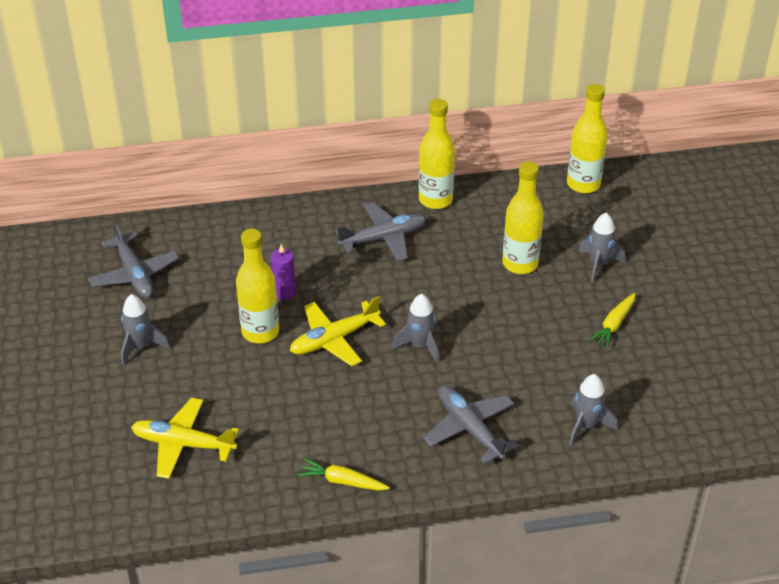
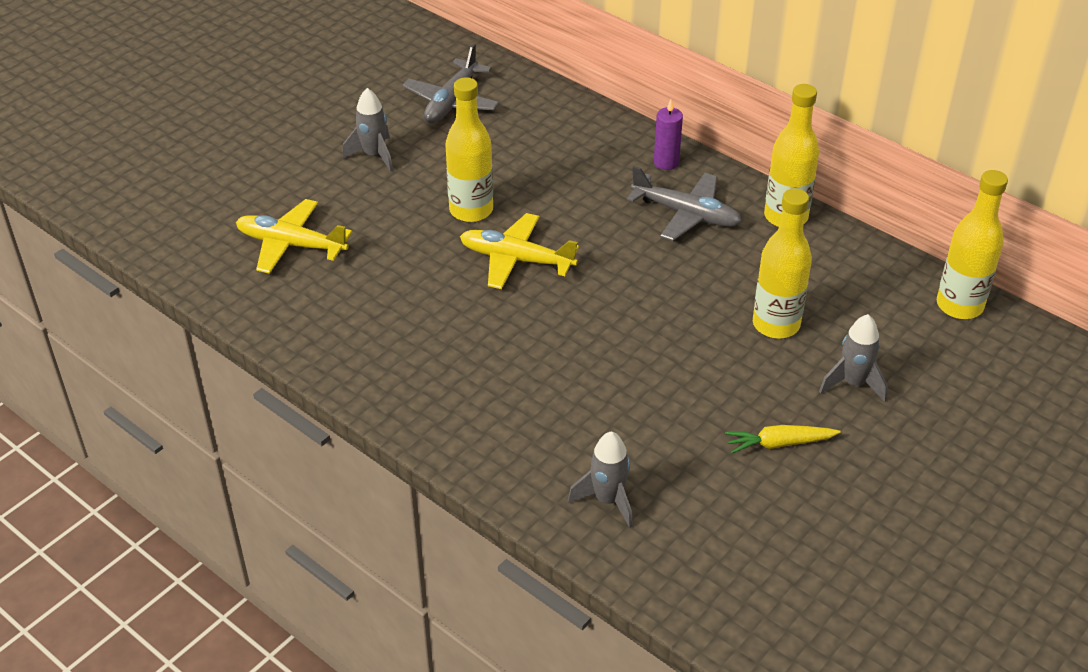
camera: 50 degrees right, 0 degrees up
(183, 444) = (291, 244): yellow plane -> yellow plane turned 45 degrees counterclockwise
(284, 293) = (536, 196): purple candle -> purple candle (666, 162)
(342, 481) = (349, 365): yellow carrot -> none
(420, 346) = (575, 319): grey rocket -> none
(469, 428) = (507, 414): grey plane -> none

